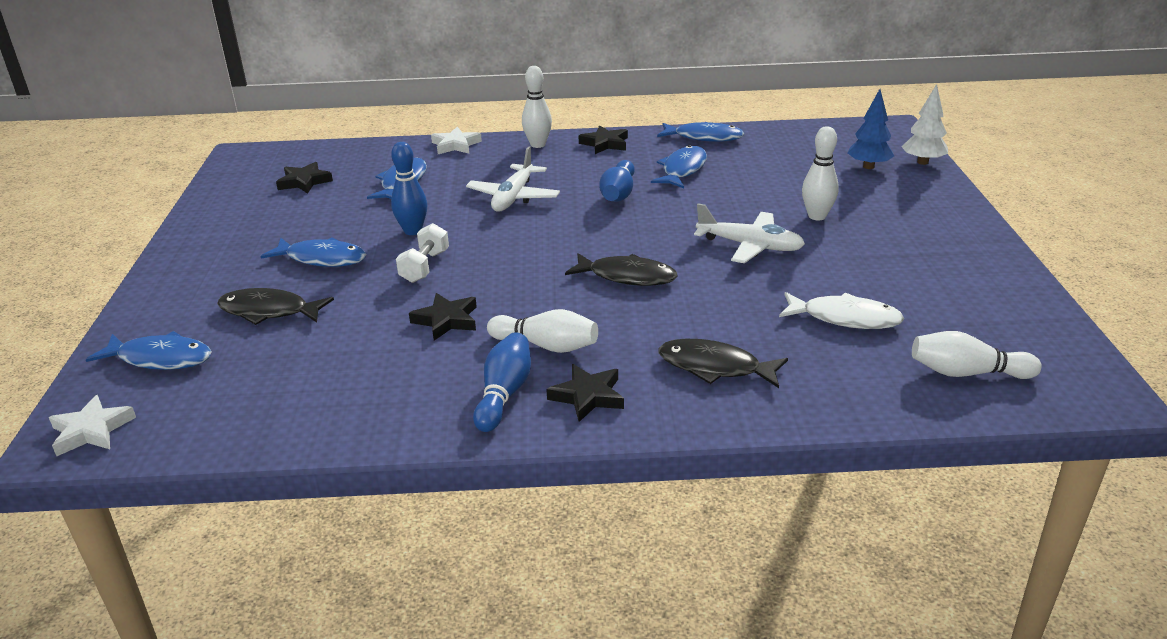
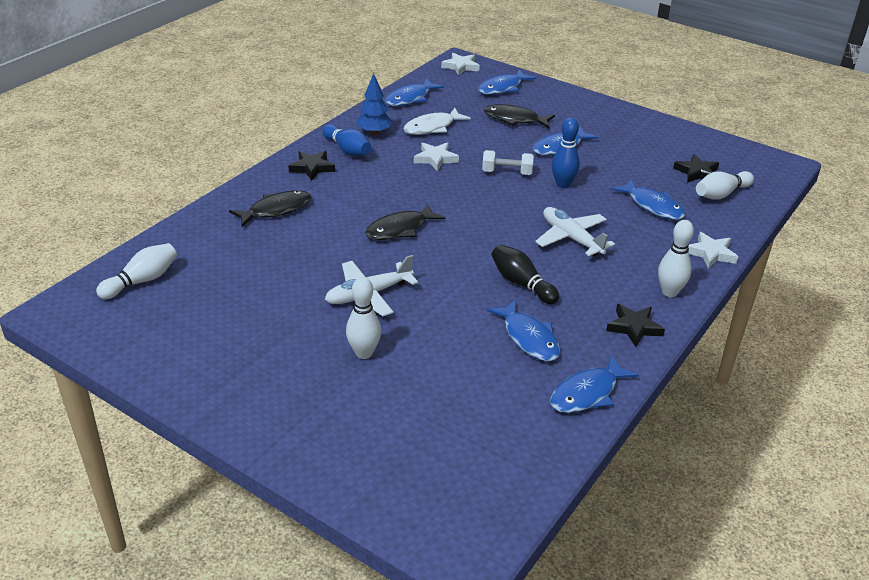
camera: 125 degrees right, 5 degrees up
(269, 311) = (514, 119): black fish -> black fish turned 120 degrees counterclockwise
(272, 422) = (410, 98): none -> blue fish
(425, 267) = (507, 172): white dumbbell -> white dumbbell turned 45 degrees counterclockwise
(446, 320) = (435, 159): black star -> white star
(546, 346) = (369, 175): white bowling pin -> white bowling pin (721, 194)
(618, 194) = (521, 283): blue bowling pin -> black bowling pin
(845, 318) = (244, 276): white fish -> white fish (432, 127)
(868, 166) = (403, 452): blue tree -> blue tree (374, 132)
(922, 162) = (366, 498): white tree -> none

